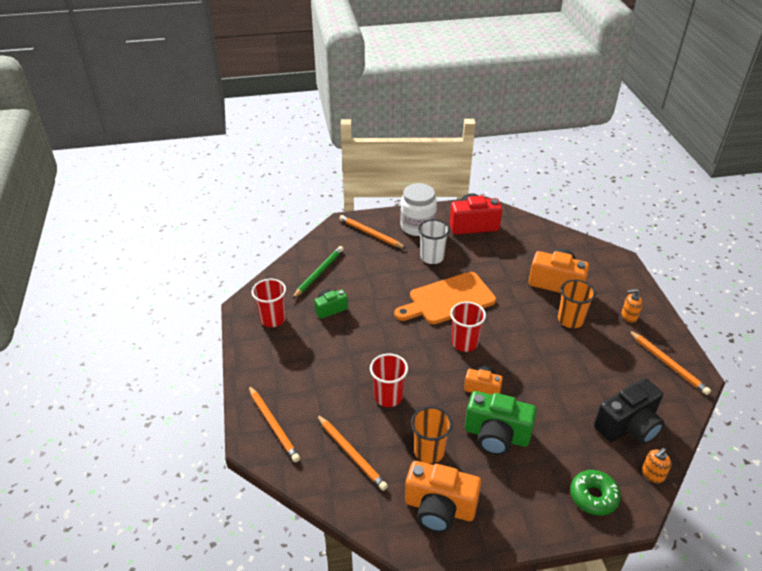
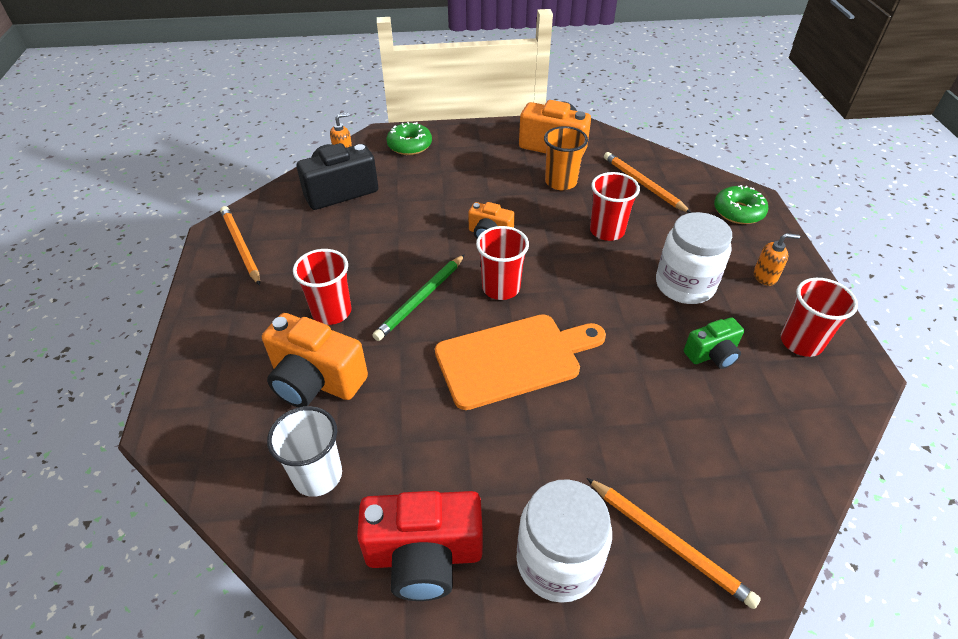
camera: 175 degrees left, 5 degrees up
(273, 425) = (738, 212): orange pencil -> green donut
(319, 273) = (755, 431): green pencil -> green pencil (421, 299)
(336, 353) = (684, 285): none -> white jar
(432, 257) = (532, 457): white cup -> white cup (318, 475)
(496, 435) = (486, 190): green camera -> none
(570, 320) = (331, 312): orange cup -> red cup
(628, 316) = (240, 311): orange soap dispenser -> orange soap dispenser (765, 276)

